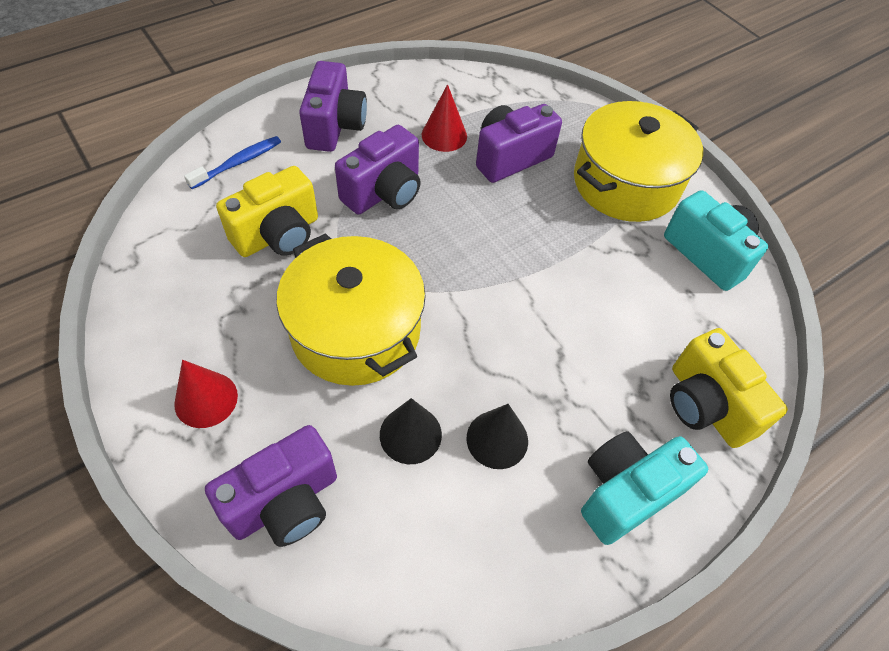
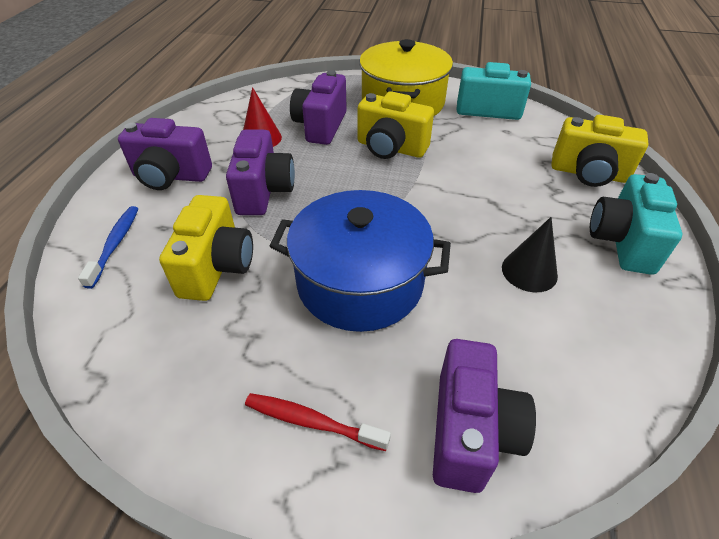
camera: 40 degrees left, 10 degrees down
(206, 399) = (311, 421): red cone -> red toothbrush
(335, 126) = (171, 176): purple camera -> purple camera turned 135 degrees clockwise
(356, 330) = (360, 282): yellow pot -> blue pot
(410, 434) = (482, 312): black cone -> none
(543, 227) = (391, 148): none -> yellow camera

